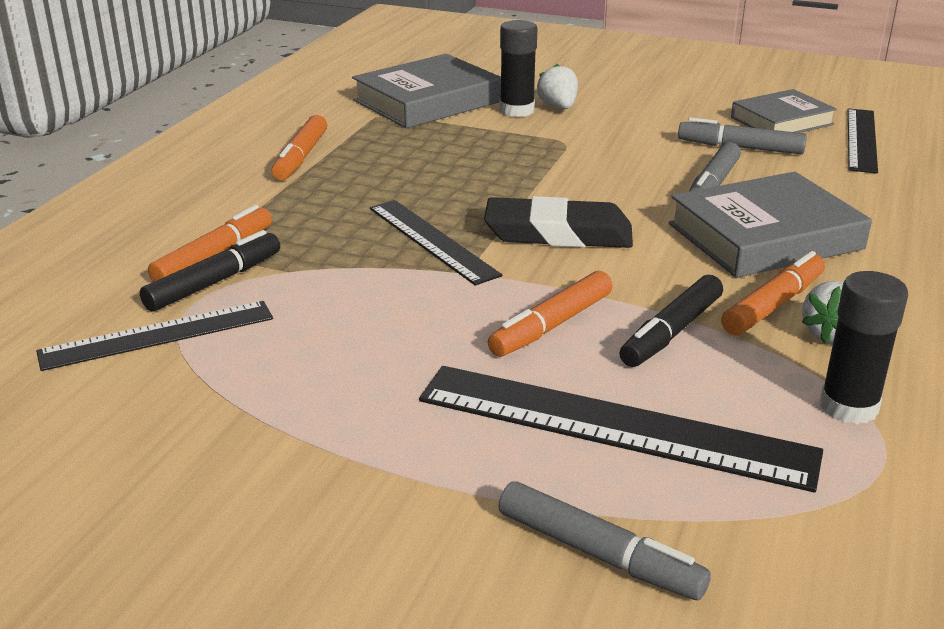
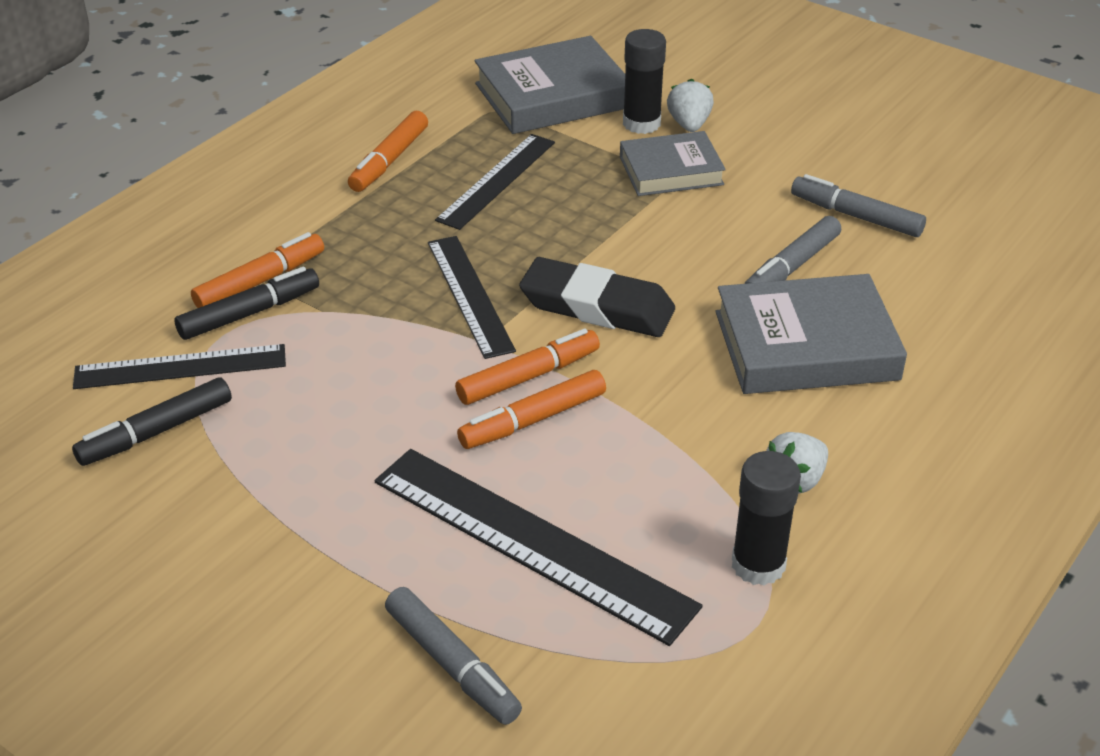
camera: 15 degrees right, 10 degrees up
(671, 332) = (641, 449): black marker -> black marker (156, 432)
(773, 305) = (760, 434): orange marker -> orange marker (528, 376)
(781, 121) = (928, 182): grey book -> grey book (671, 171)
(862, 140) = (1002, 225): black ruler -> black ruler (497, 181)

